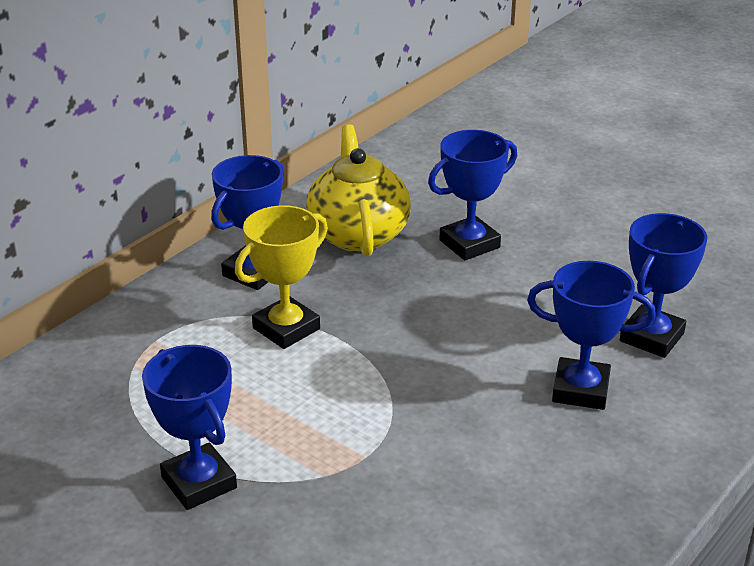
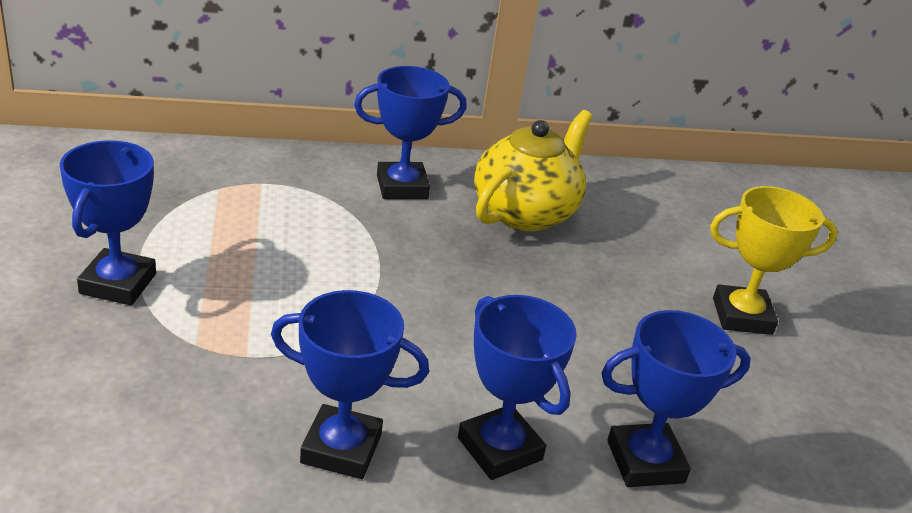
camera: 40 degrees right, 0 degrees up
(286, 328) = (355, 235): yellow trophy -> yellow trophy (742, 316)
(469, 244) = (605, 277): blue trophy -> blue trophy (341, 448)

